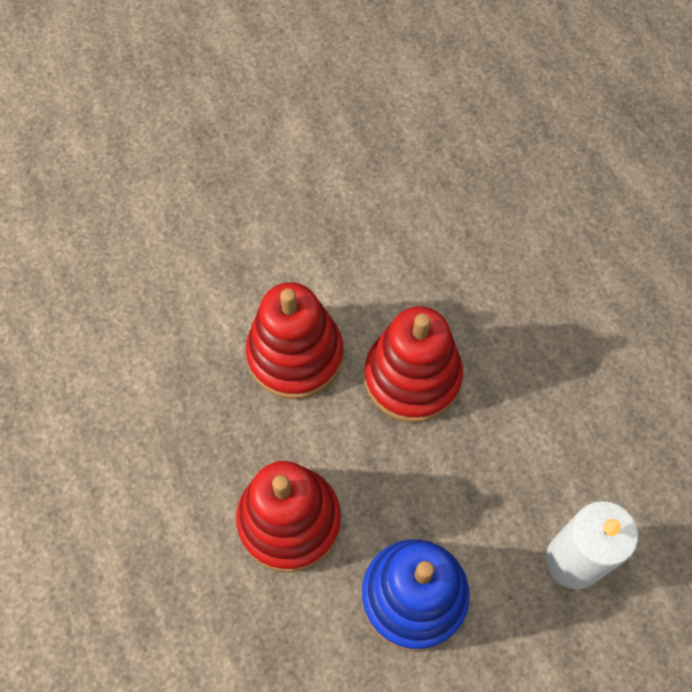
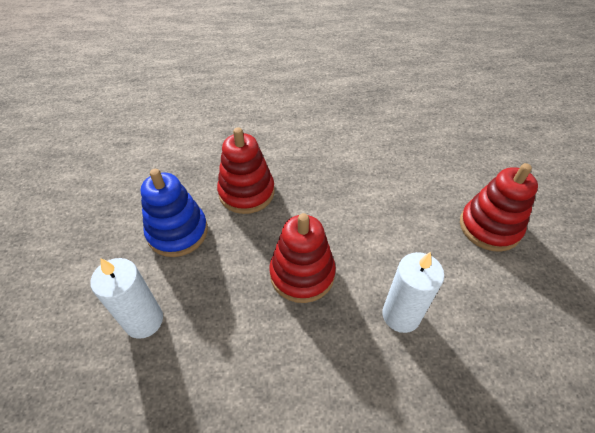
camera: 110 degrees right, 15 degrees down
(295, 355) = (340, 220): red stacking toy -> red stacking toy (489, 227)
(422, 243) = (401, 315): none -> white candle

